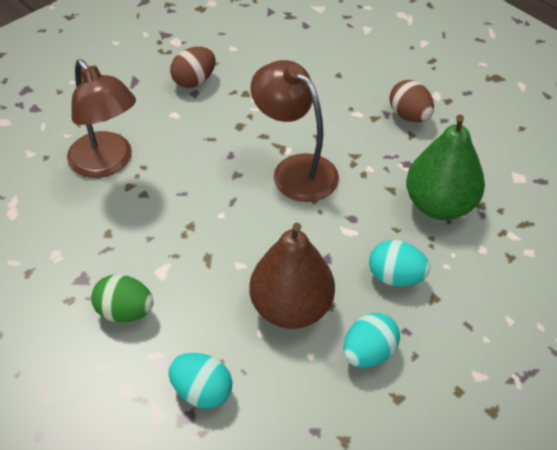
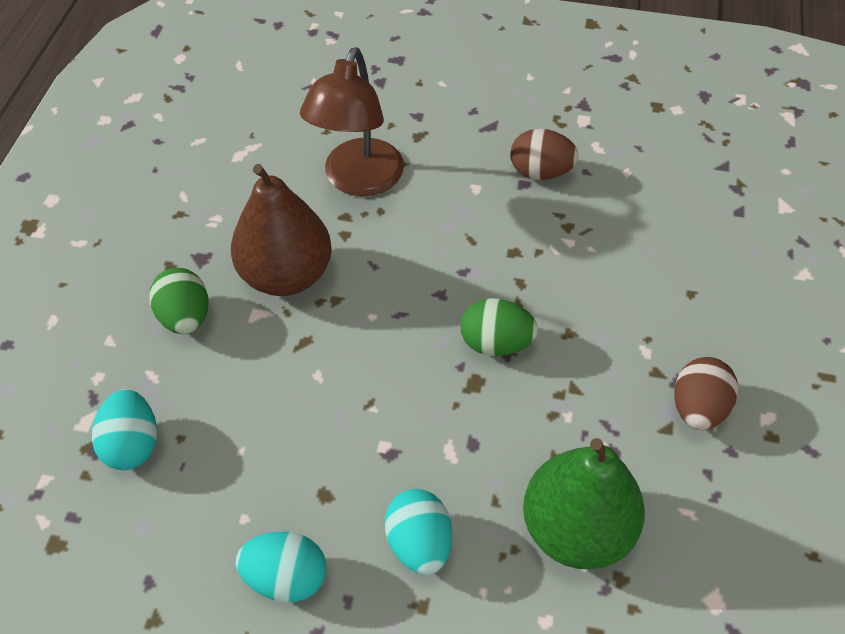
camera: 55 degrees right, 5 degrees up
(291, 308) = (294, 460): brown pear -> brown pear (286, 275)
(295, 170) = (496, 343): brown lamp -> green egg

